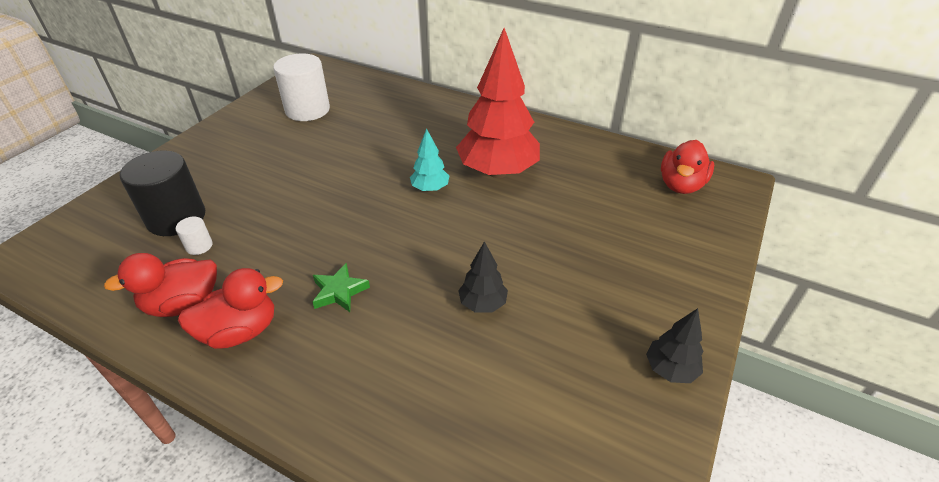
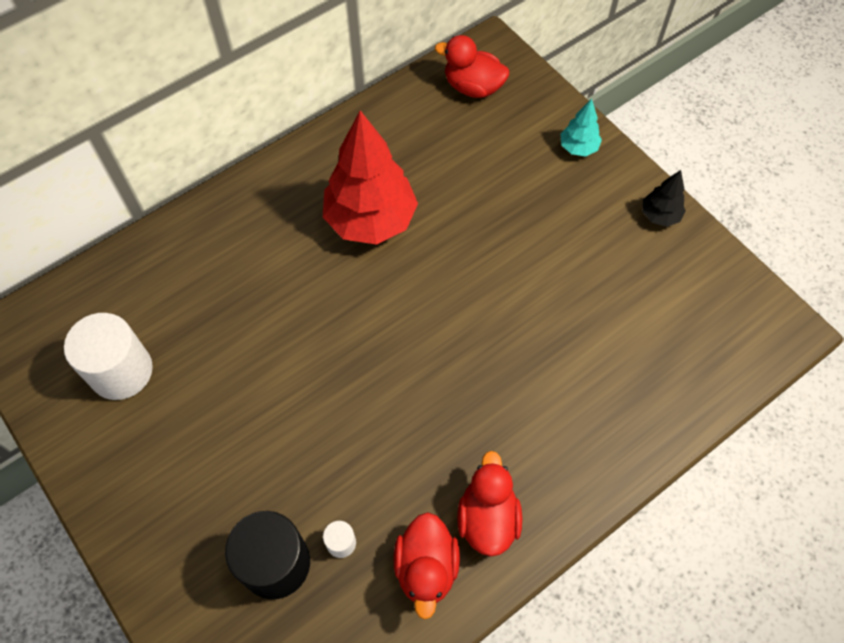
camera: 65 degrees left, 20 degrees up
(339, 291) = (475, 420): green star -> none
(430, 189) = (364, 291): turquoise tree -> turquoise tree (578, 148)
(483, 304) = (543, 309): black tree -> none
(681, 185) = (473, 87): red duck -> red duck turned 150 degrees clockwise

